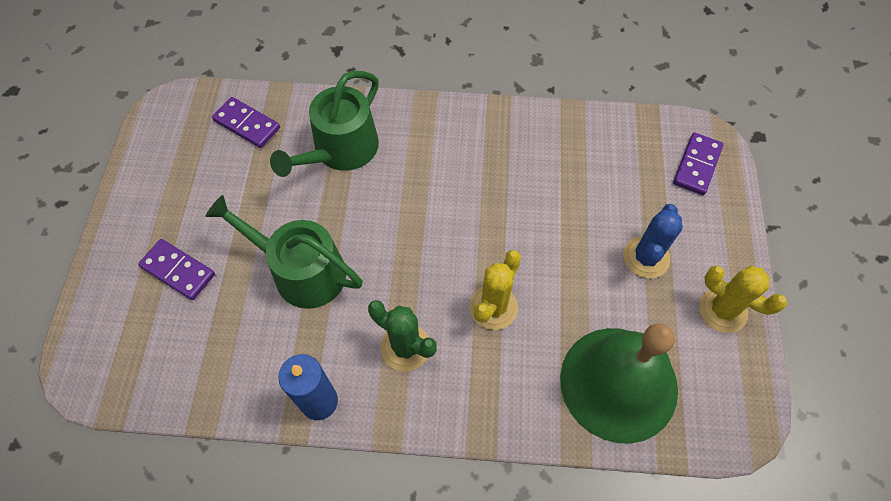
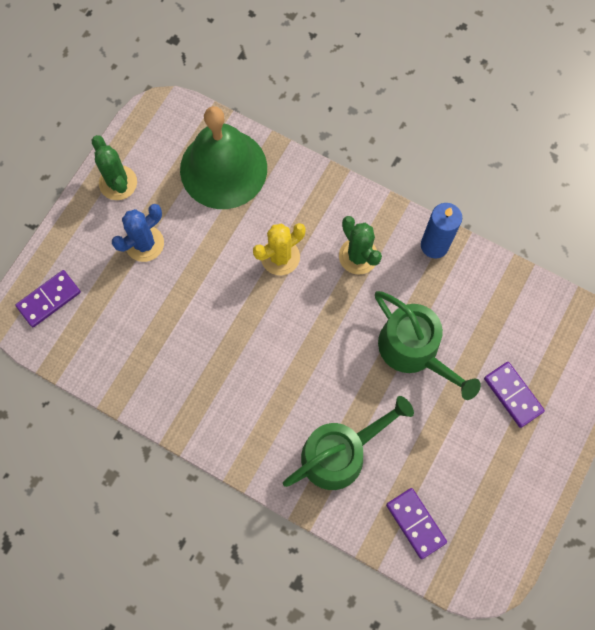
camera: 155 degrees left, 10 degrees up
(722, 310) = (118, 183): yellow cactus -> green cactus

